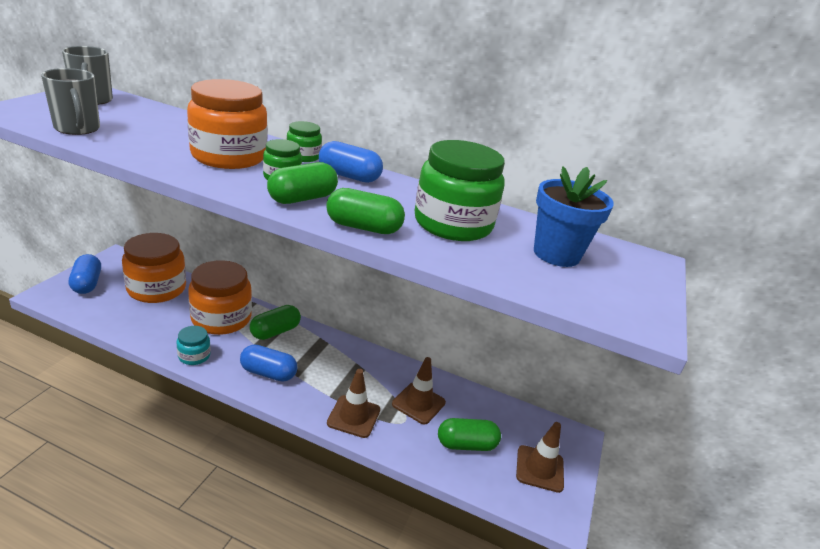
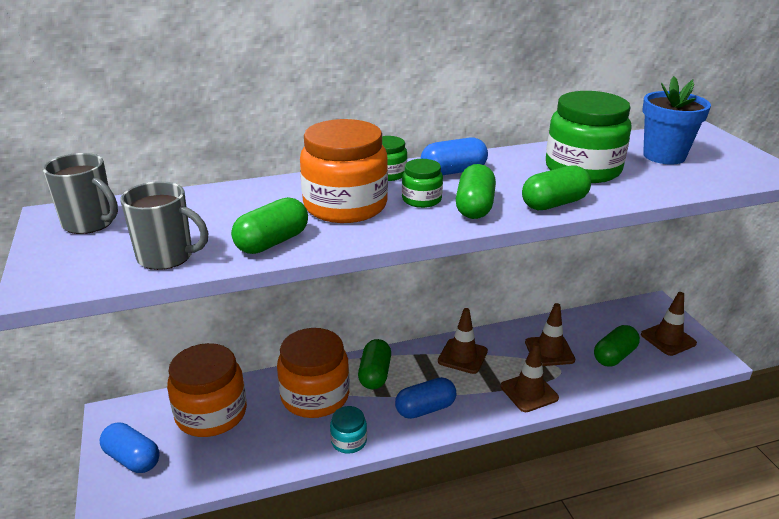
camera: 35 degrees left, 0 degrees up
(139, 150) = (272, 242): none -> green capsule
(349, 361) = (462, 356): none -> brown traffic cone

